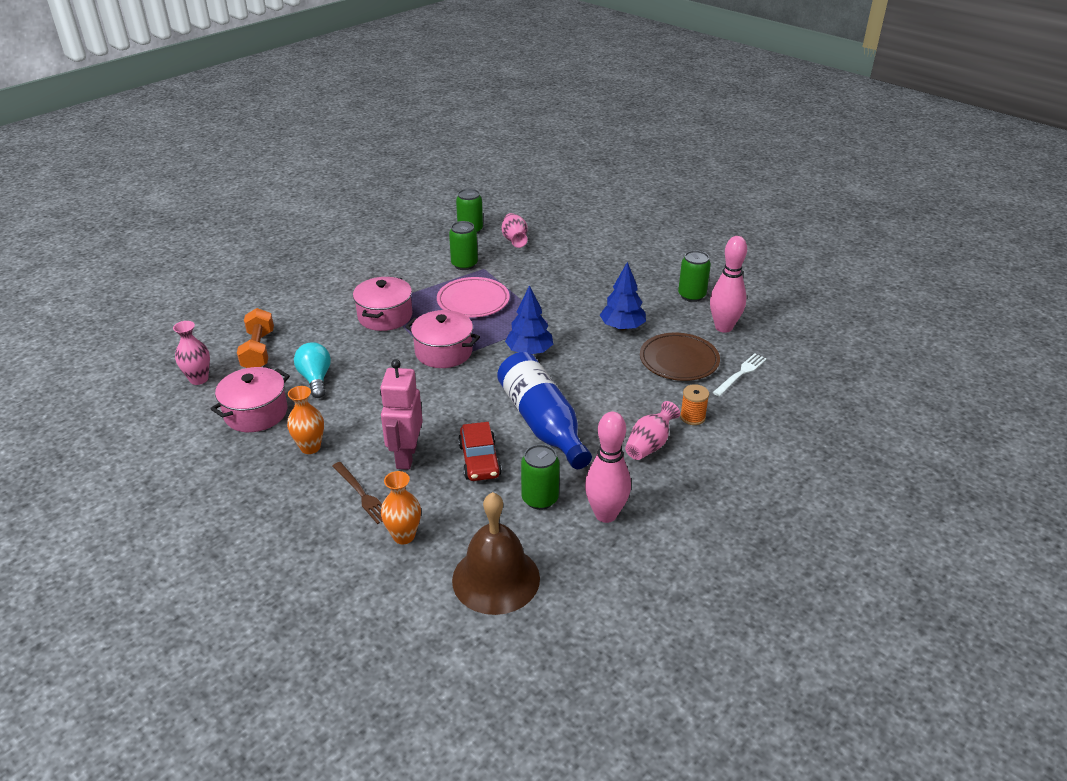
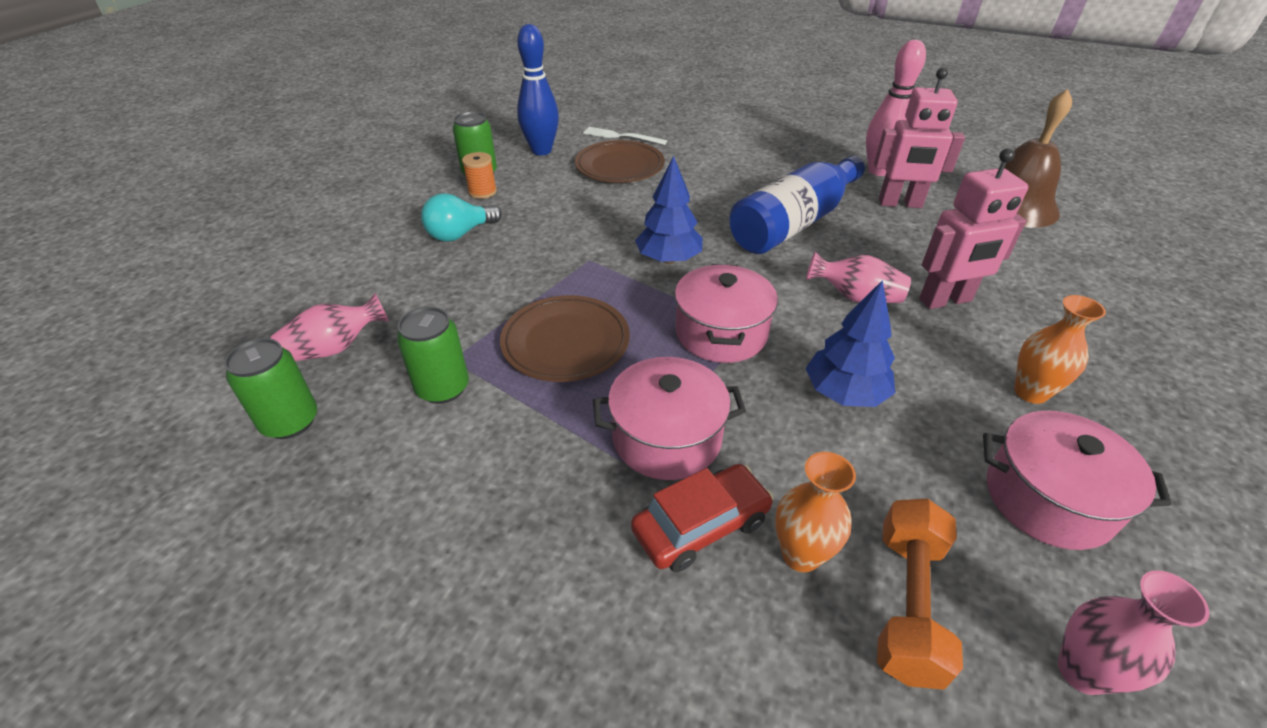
camera: 110 degrees left, 5 degrees up
(258, 350) = (907, 603): orange dumbbell -> orange dumbbell turned 45 degrees counterclockwise
(316, 379) = (901, 457): turquoise light bulb -> turquoise light bulb (460, 234)
(362, 494) = (1037, 314): brown fork -> none
(404, 536) = (1044, 266): orange vase -> orange vase (800, 554)
(473, 301) = (565, 342): pink plate -> brown plate
(479, 460) = (891, 248): red car -> red car (700, 525)
(540, 499) = (900, 203): green can -> pink robot
(622, 327) = (573, 206): blue tree -> blue tree (845, 393)
(649, 445) = (768, 164): pink vase -> pink vase (855, 297)
(692, 417) = (709, 150): orange spool -> orange spool (482, 192)
(723, 327) = (541, 151): pink bowling pin -> blue bowling pin

